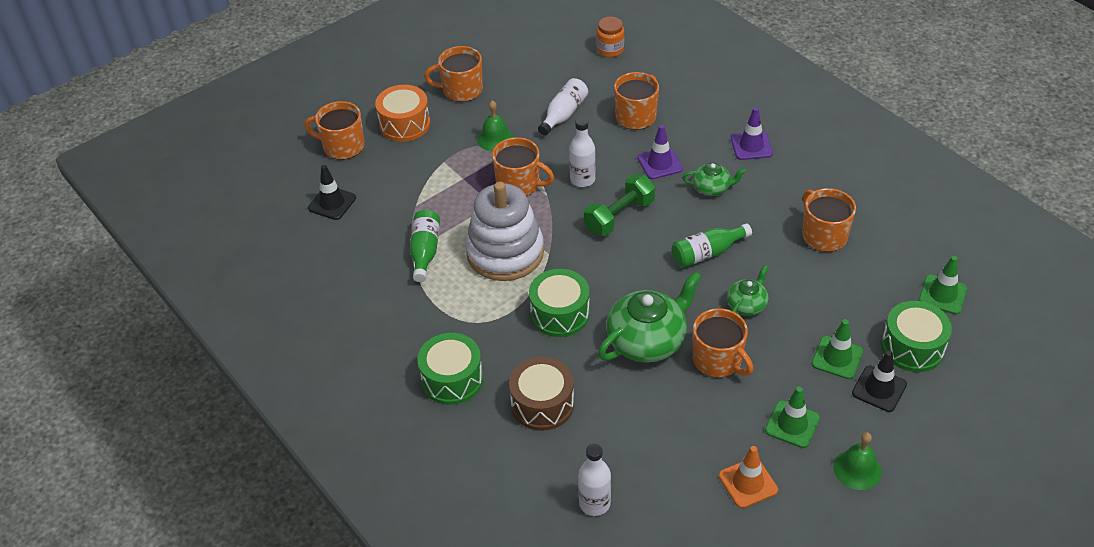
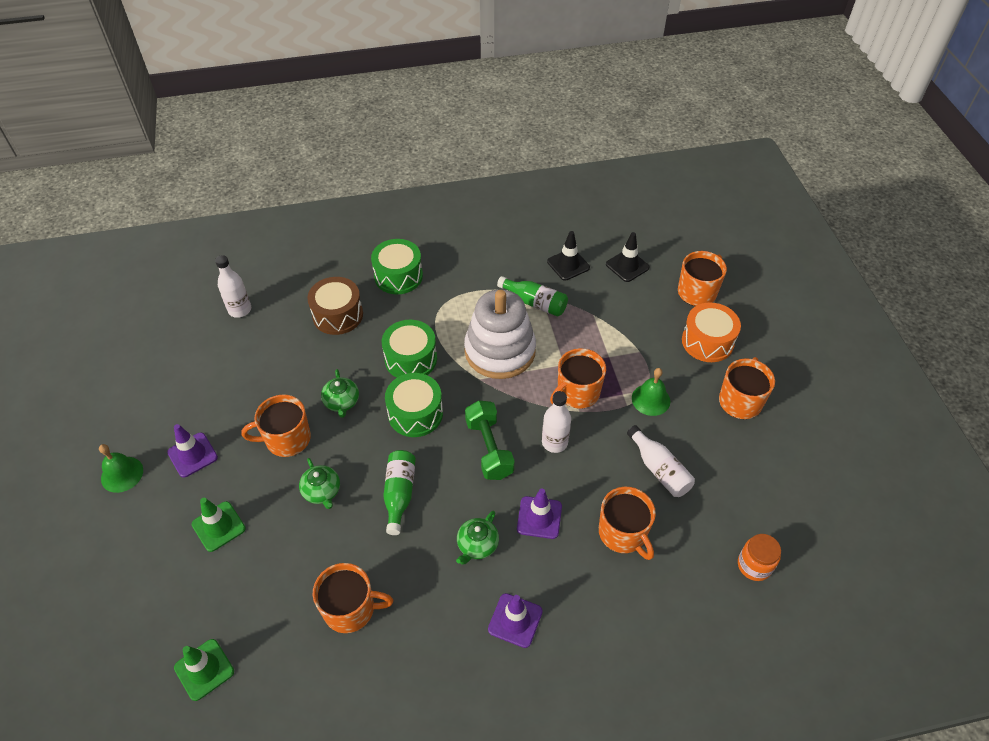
camera: 115 degrees right, 5 degrees up
(647, 341) = (342, 402): green teapot -> green teapot, size x0.53
(748, 483) = (176, 399): orange traffic cone -> none
(792, 424) = (192, 455): green traffic cone -> purple traffic cone
(879, 389) = (166, 538): black traffic cone -> black traffic cone (568, 265)
(912, 347) = (178, 595): green drum -> green drum (415, 414)

